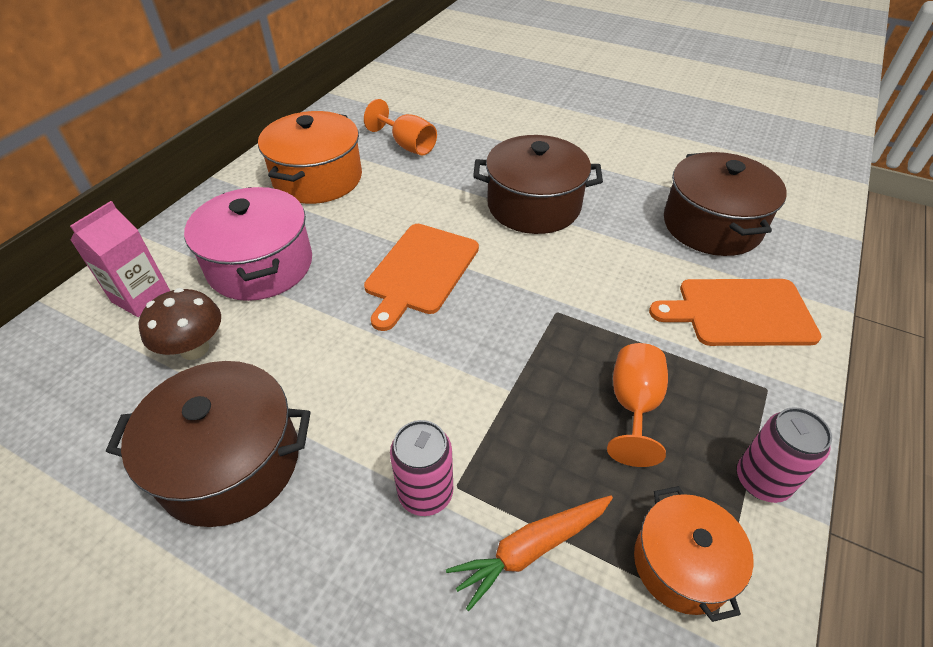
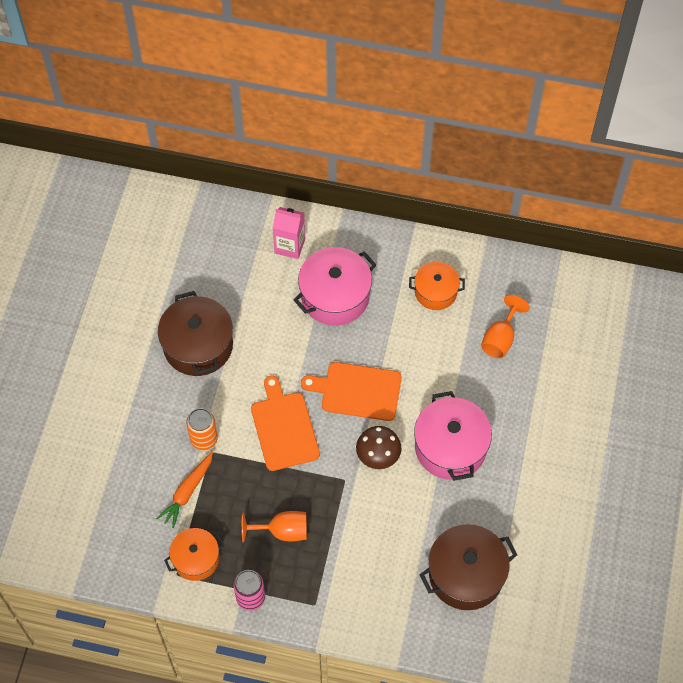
camera: 75 degrees right, 15 degrees up
(194, 349) = (260, 294): brown mushroom -> brown mushroom (378, 456)
(317, 178) = (435, 292): orange pot -> orange pot, size x0.62
(425, 493) = (204, 439): pink can -> orange can
(531, 549) = (187, 492): orange carrot -> orange carrot turned 105 degrees counterclockwise
(533, 205) = (450, 447): brown pot -> pink pot
(740, 312) = (376, 592): orange cutting board -> orange cutting board (284, 428)

